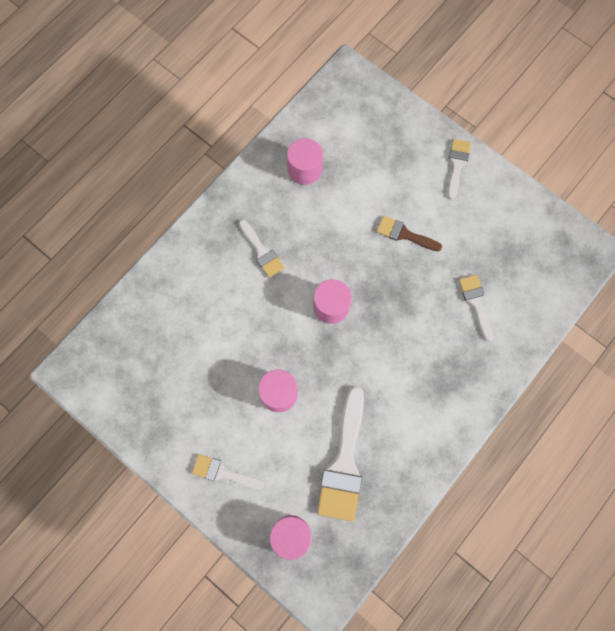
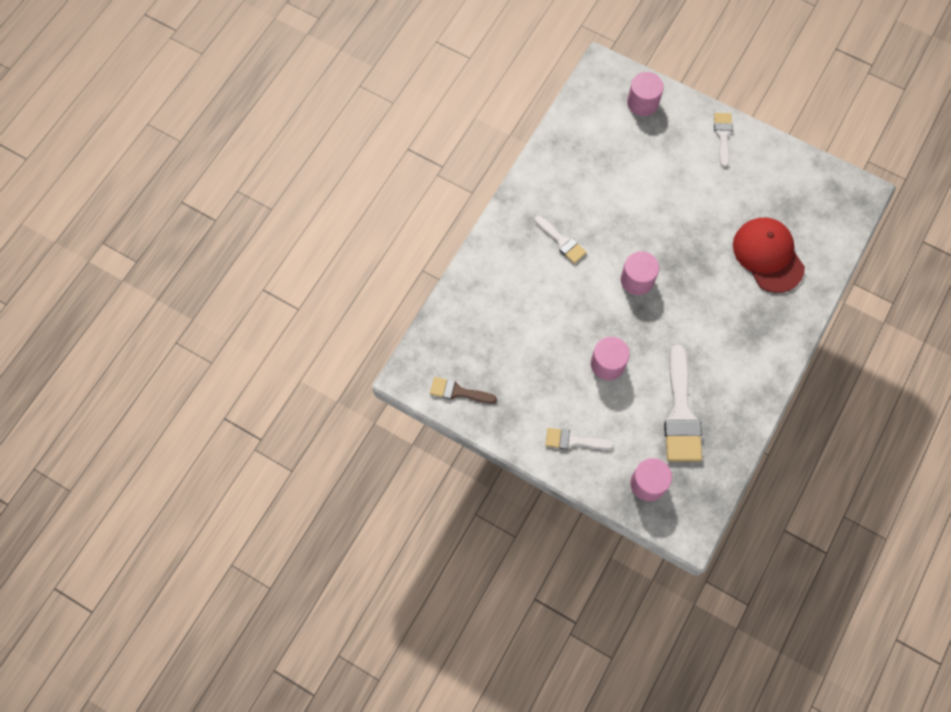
camera: 10 degrees left, 5 degrees down
(304, 169) = (583, 162): pink cylinder -> pink cylinder (642, 102)
(404, 234) = (689, 205): brown brush -> brown brush (458, 392)
(476, 303) = (768, 255): white brush -> red cap

